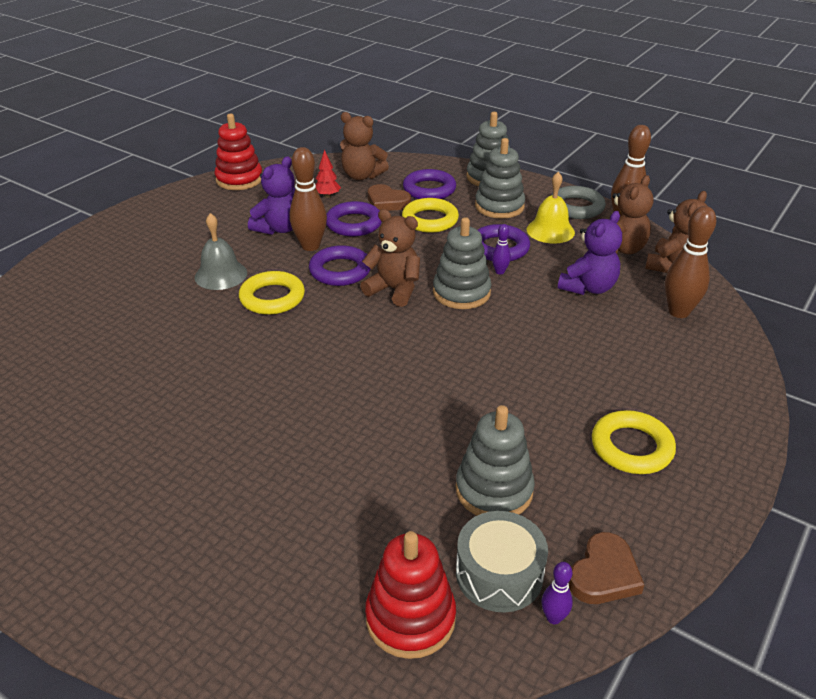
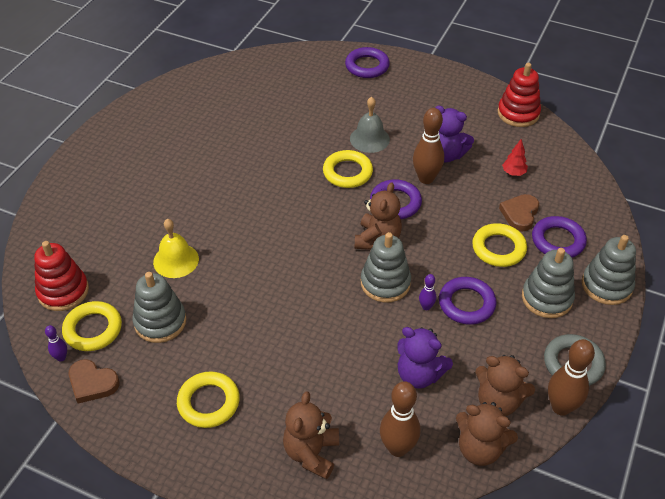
camera: 80 degrees right, 10 degrees up
(354, 224) = (472, 198): purple ring -> purple ring (367, 66)
(362, 176) = (562, 189): brown teddy bear -> brown teddy bear (311, 453)
(499, 573) = (93, 329): grey drum -> yellow ring
(550, 230) = (514, 342): yellow bell -> yellow bell (176, 260)

